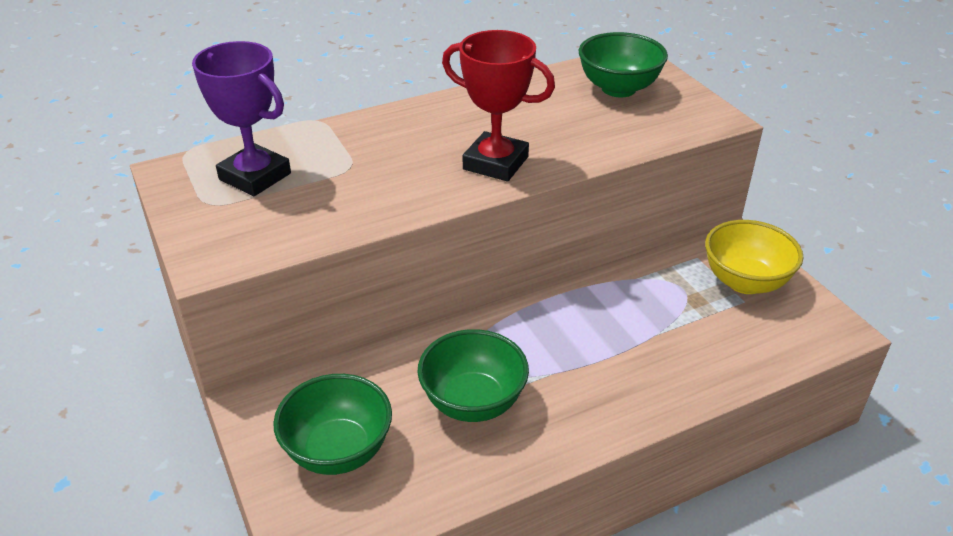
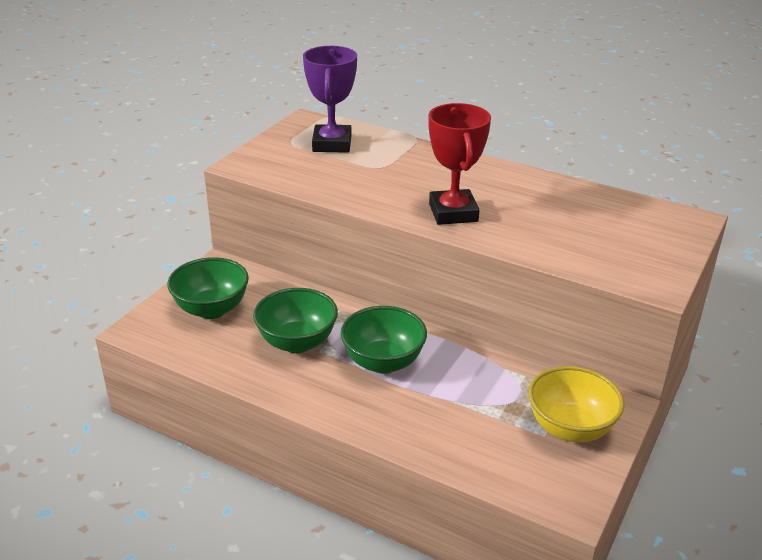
camera: 55 degrees right, 5 degrees down
(618, 88) = (630, 227): green bowl -> green bowl (383, 362)

